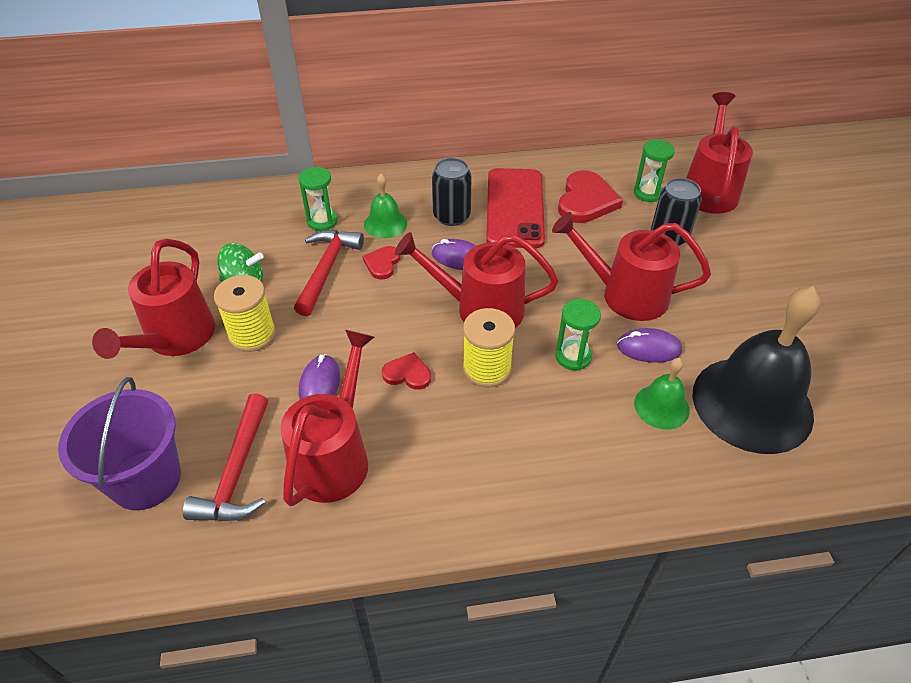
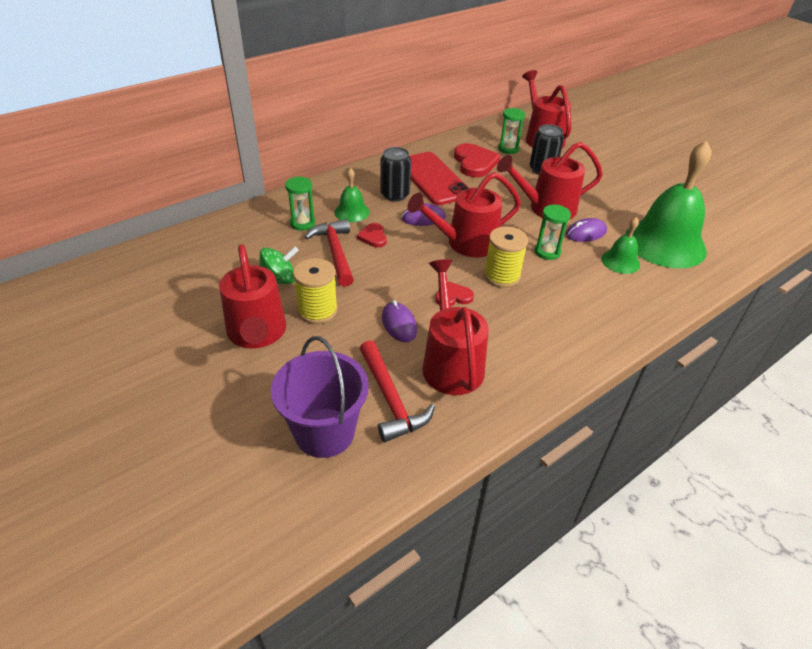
camera: 30 degrees left, 5 degrees down
(752, 403) = (665, 243): black bell -> green bell

